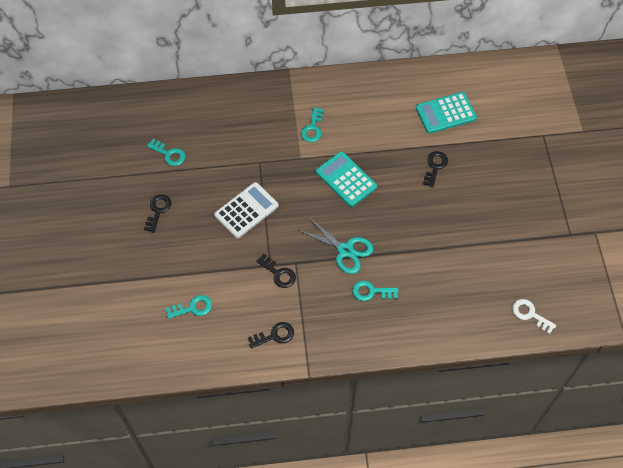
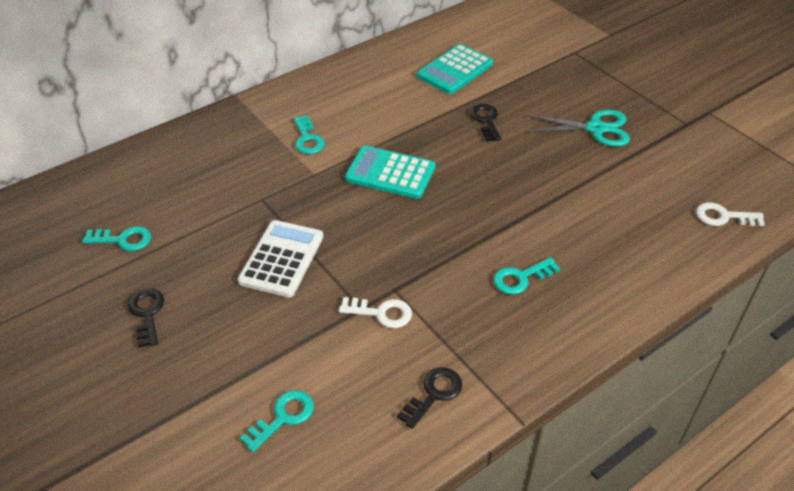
camera: 30 degrees left, 15 degrees down
(278, 273) = (381, 313): black key -> white key
(345, 250) = (449, 247): turquoise scissors -> turquoise scissors (596, 129)

